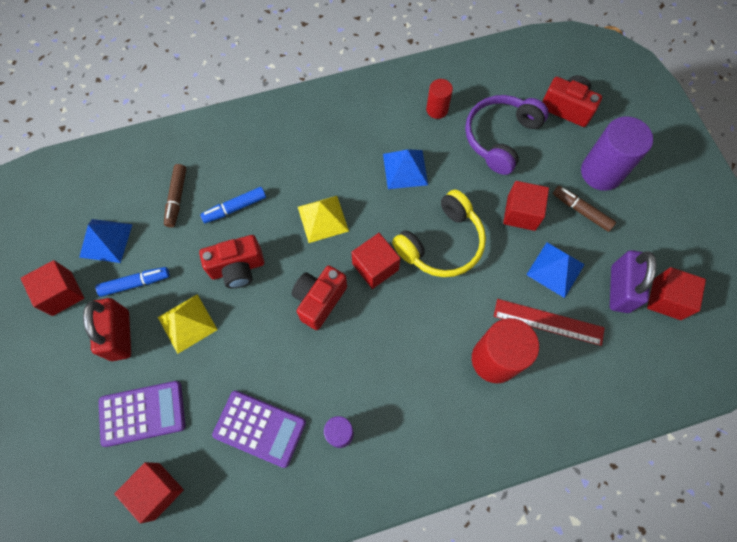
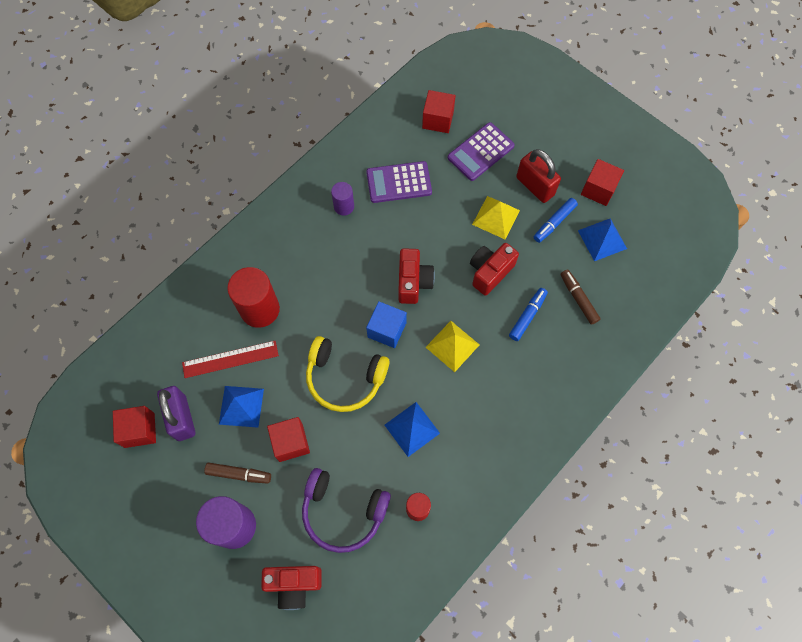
camera: 150 degrees right, 0 degrees up
(375, 267) = (387, 330): red cube -> blue cube
(441, 243) = (345, 378): yellow headphones -> yellow headphones turned 90 degrees counterclockwise
(500, 137) = (343, 511): purple headphones -> purple headphones turned 105 degrees clockwise

